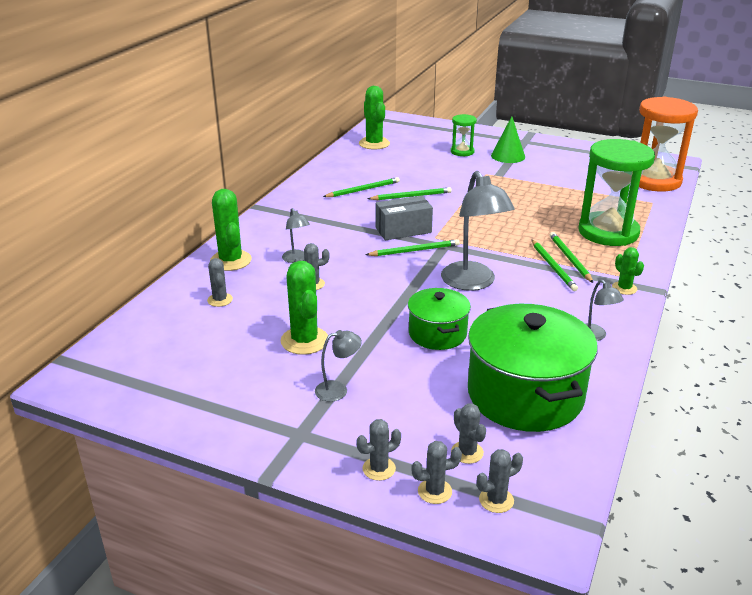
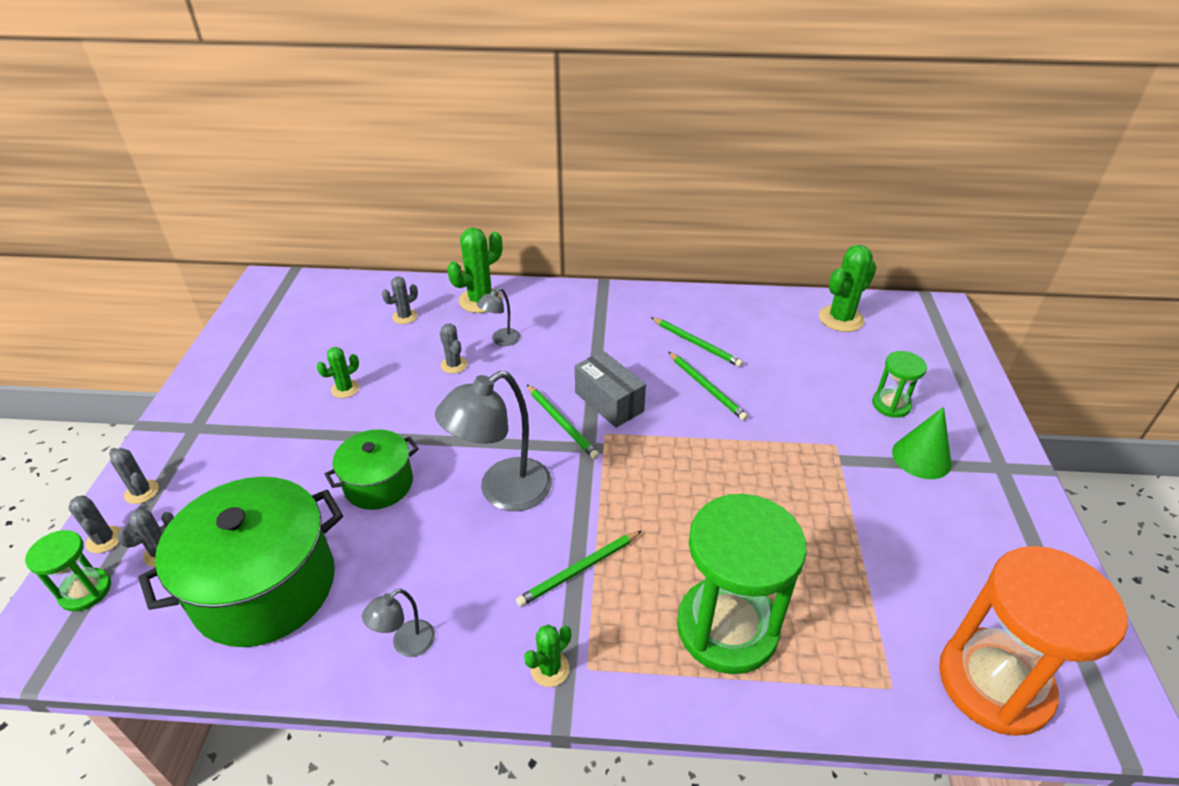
camera: 70 degrees right, 10 degrees up
(304, 341) = (345, 389): green cactus -> green cactus, size x0.56
(338, 390) = (264, 433): grey lamp -> none
(496, 500) = (85, 591): grey cactus -> green hourglass
(569, 259) = (613, 586): green pencil -> none

